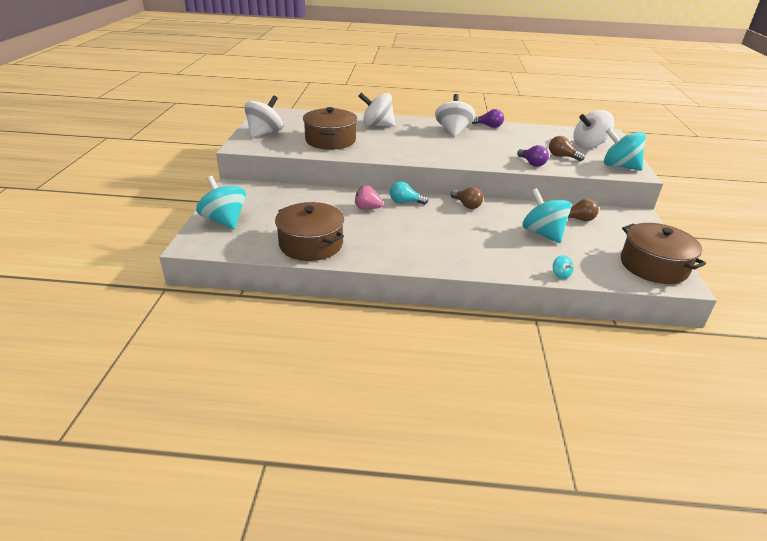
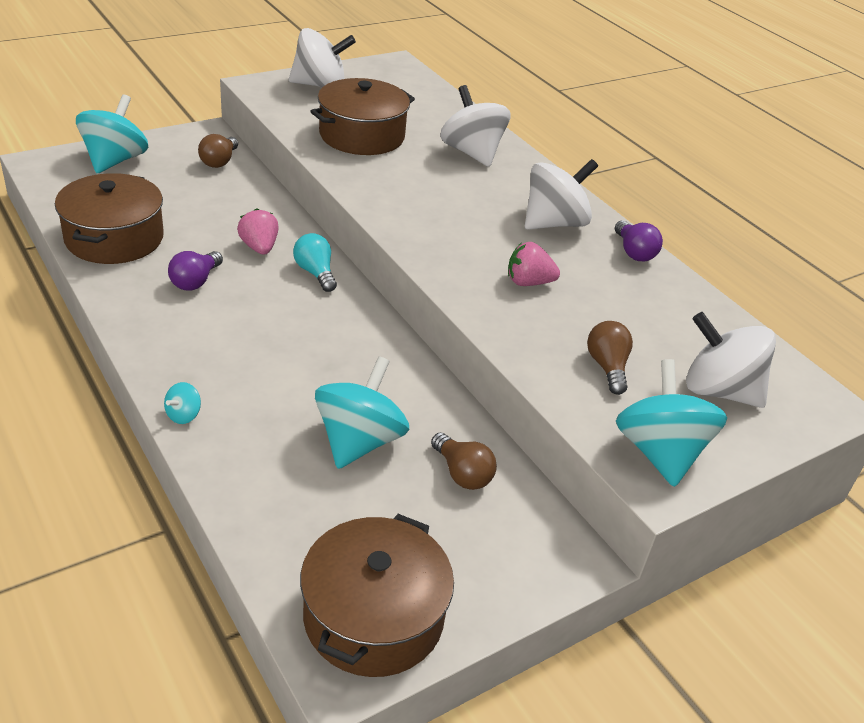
camera: 50 degrees right, 5 degrees up
(466, 205) = (372, 333): brown light bulb -> brown light bulb (219, 161)
(493, 150) = (528, 282): none -> pink strawberry
(532, 163) = (525, 338): purple light bulb -> purple light bulb (195, 281)
(560, 274) = (231, 495): turquoise spinning top -> turquoise spinning top (183, 415)

